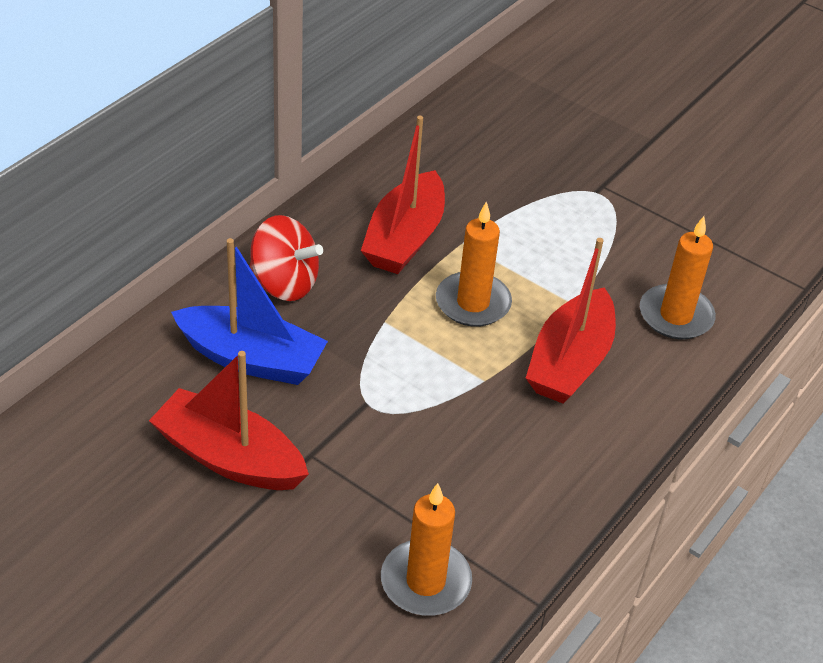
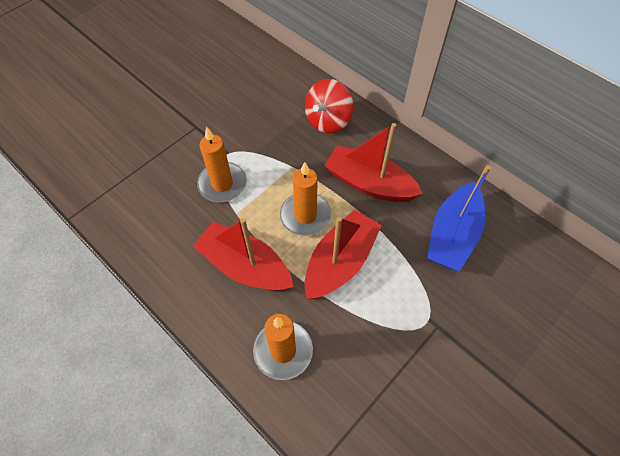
camera: 100 degrees right, 15 degrees up
(229, 457) = (201, 94): red boat -> red boat (340, 262)
(251, 359) = (268, 104): blue boat -> blue boat (452, 235)
(425, 581) = (100, 169): orange candle -> orange candle (222, 184)

